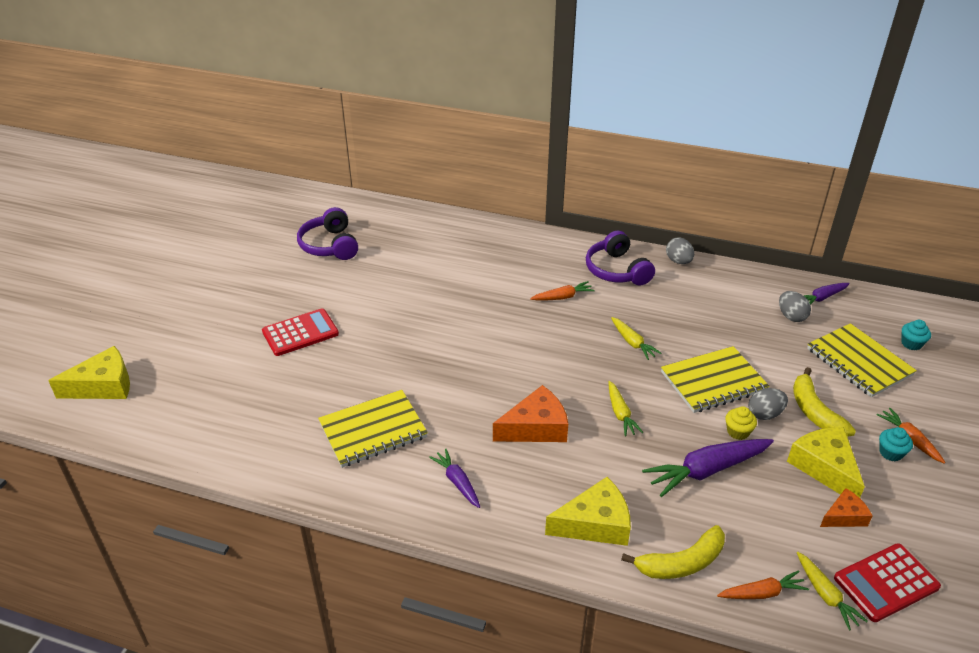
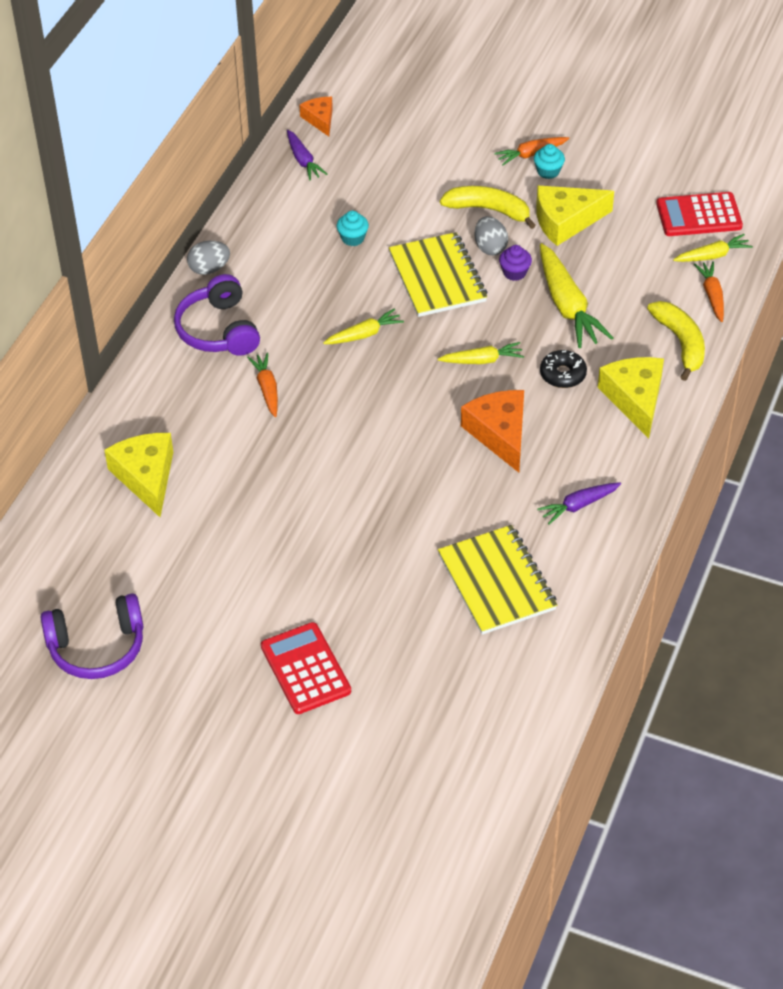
camera: 85 degrees left, 10 degrees up
(103, 386) = (394, 891): yellow cheese -> yellow cheese (146, 477)
(616, 270) = (218, 330): purple headphones -> purple headphones turned 90 degrees clockwise
(616, 468) = (563, 374): none -> black donut
(707, 470) = (567, 305): purple carrot -> yellow carrot
(738, 432) = (514, 272): yellow cupcake -> purple cupcake
(791, 316) = (333, 193): grey egg -> none
(814, 412) = (489, 210): yellow banana -> yellow banana turned 150 degrees counterclockwise
(844, 516) = (626, 223): orange cheese -> orange cheese (320, 119)
(859, 362) = (416, 159): yellow notebook -> none
(886, 583) = (699, 215): red calculator -> red calculator turned 105 degrees clockwise
(911, 344) = (391, 113): turquoise cupcake -> turquoise cupcake (353, 238)

